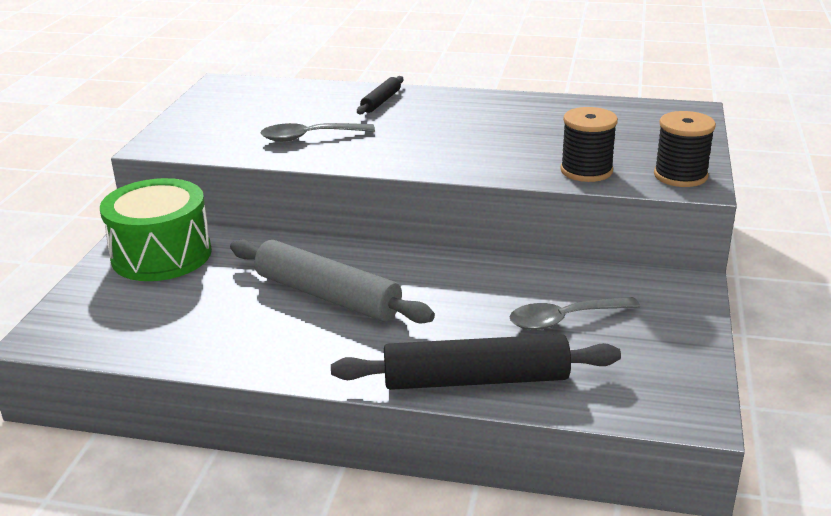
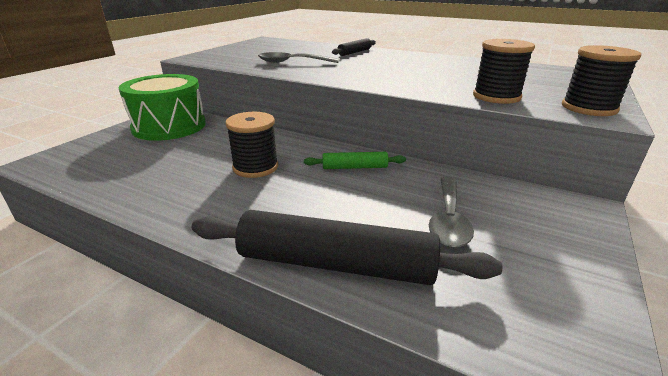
camera: 15 degrees right, 0 degrees up
(327, 295) = (255, 167): grey rolling pin -> black spool
(443, 276) = (354, 167): none -> green rolling pin
(564, 319) = (448, 220): grey spoon -> grey spoon turned 75 degrees counterclockwise

